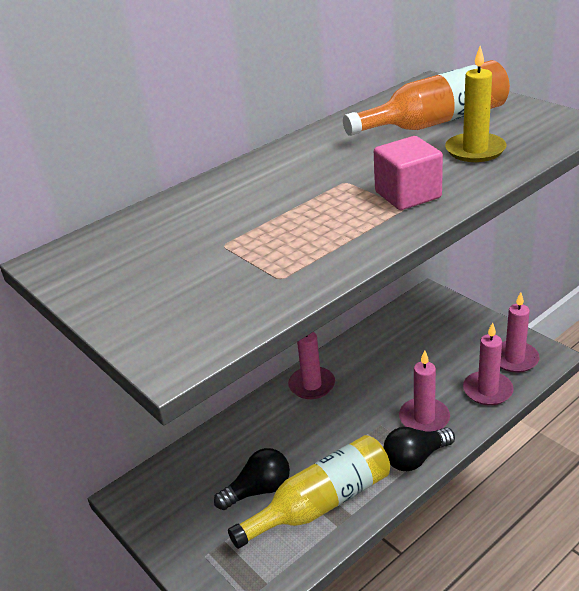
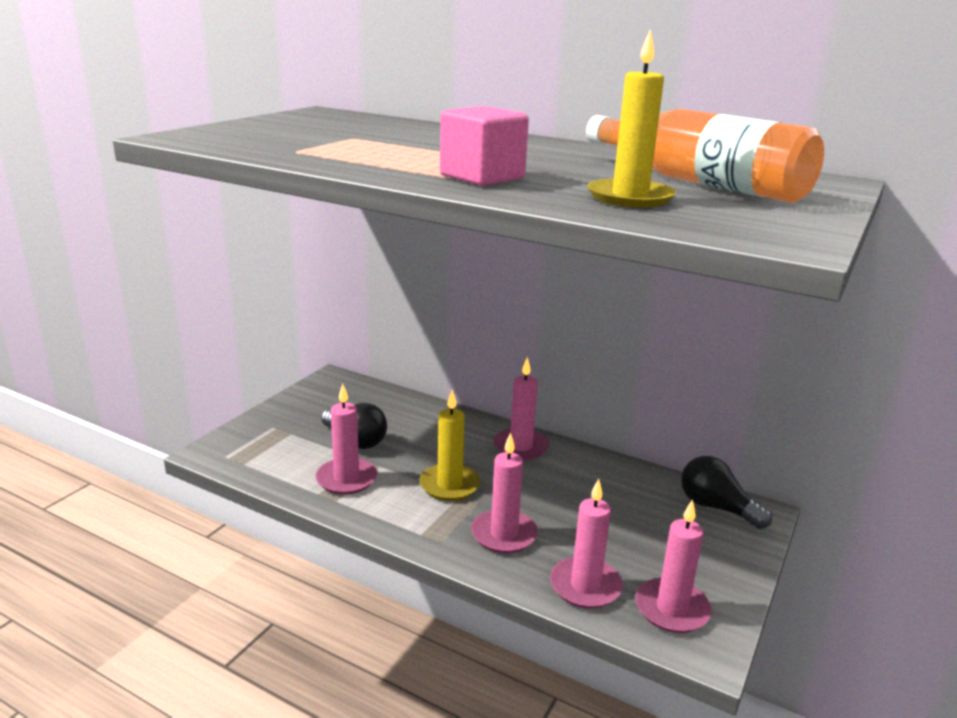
camera: 65 degrees right, 10 degrees down
(321, 503) = (346, 479): yellow bottle -> pink candle
(352, 437) = (449, 485): none -> yellow candle
(415, 458) = (432, 535): black light bulb -> black light bulb (716, 507)

